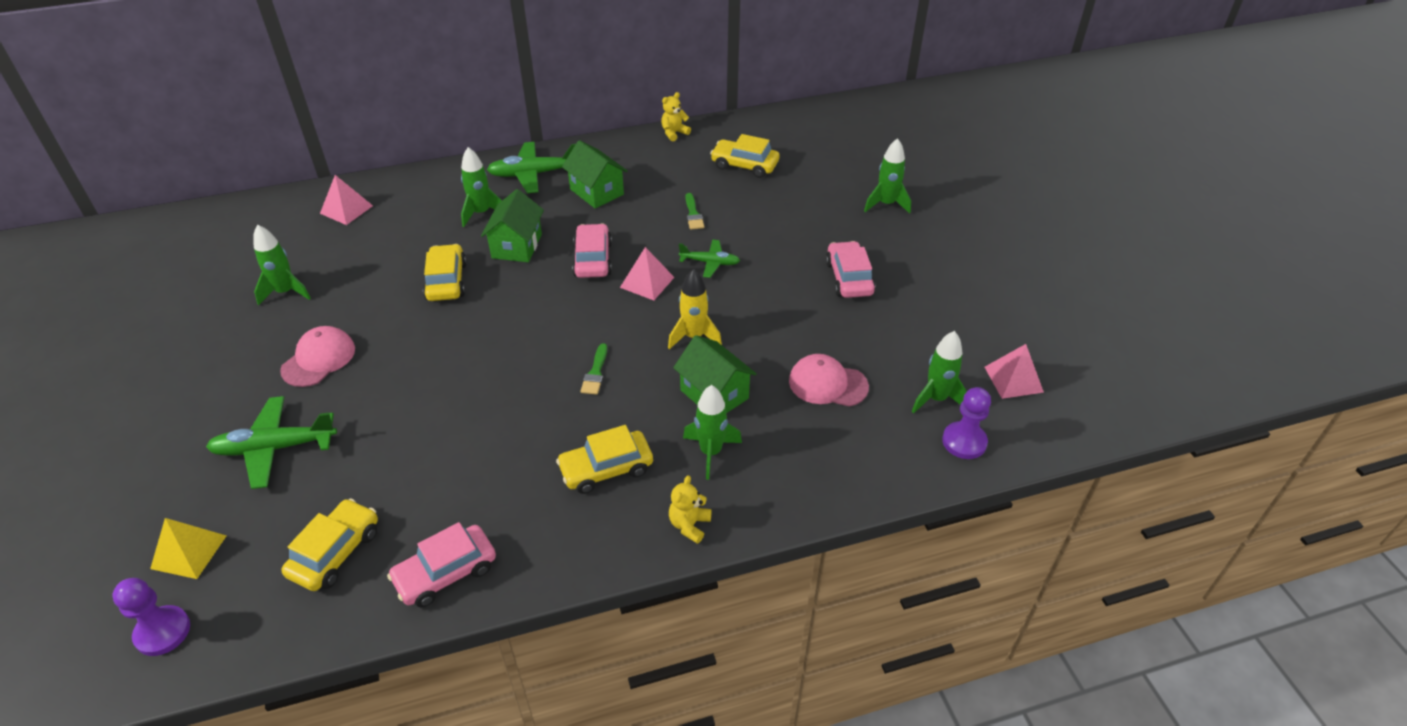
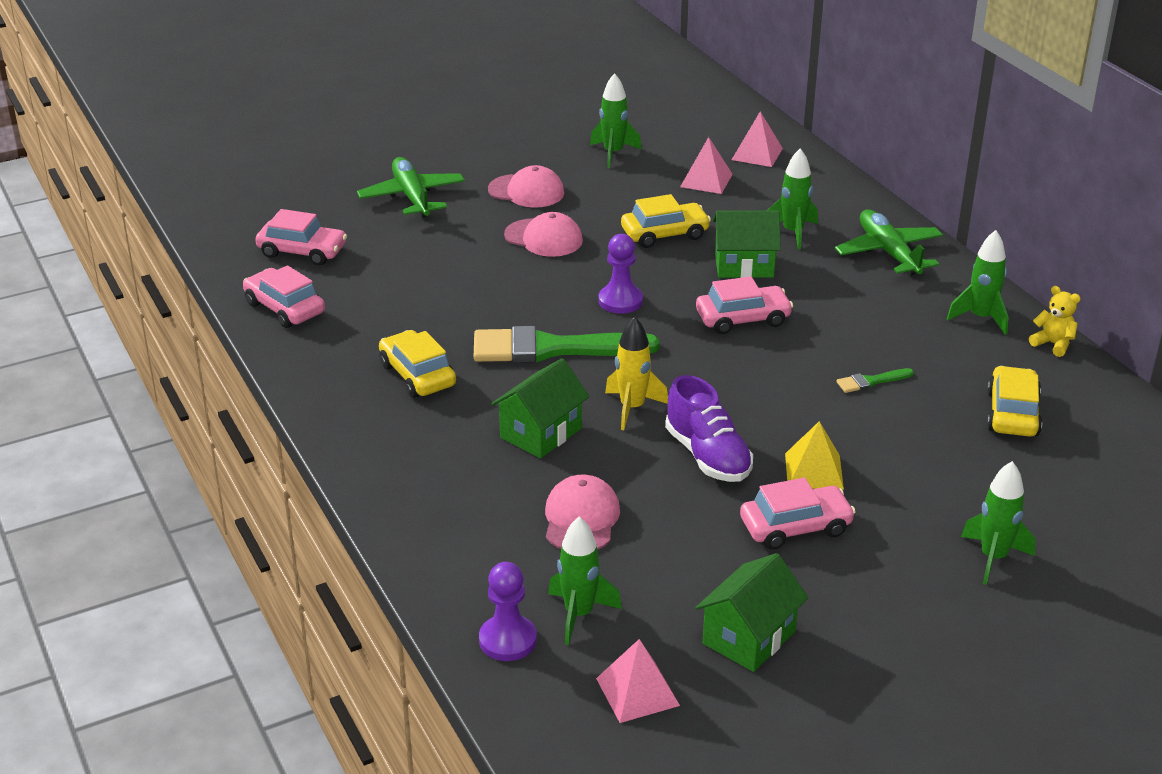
camera: 80 degrees right, 10 degrees down
(162, 632) = (224, 198): purple pawn -> purple pawn (620, 301)
(189, 552) = (298, 188): yellow pyramid -> yellow pyramid (814, 471)
(335, 552) = (302, 251): yellow car -> pink car
(412, 357) = (543, 238): none -> pink cap
(595, 373) = (552, 349): green brush -> green brush, size x2.36
(597, 192) = (878, 302): green house -> green house (749, 637)
(647, 282) = (717, 363): pink pyramid -> pink pyramid (706, 180)
(689, 525) = (352, 436): yellow teddy bear -> none
(710, 263) = (776, 406): green plane -> none
(710, 452) = (452, 439): green rocket -> green rocket (981, 318)
(763, 306) = (707, 456): none -> purple shoe

